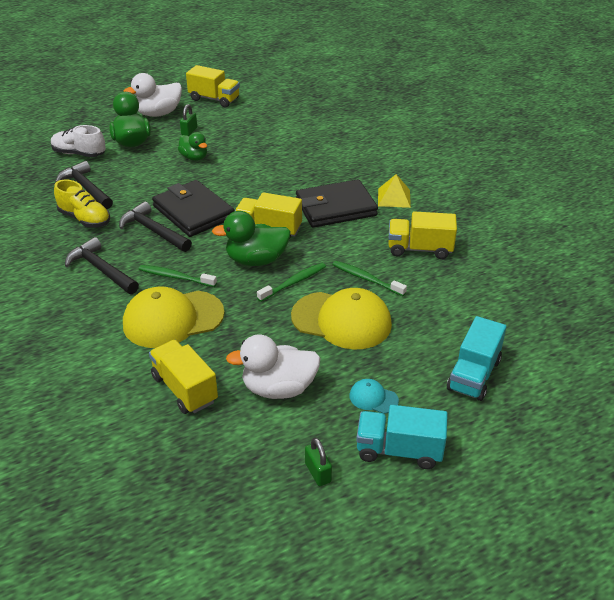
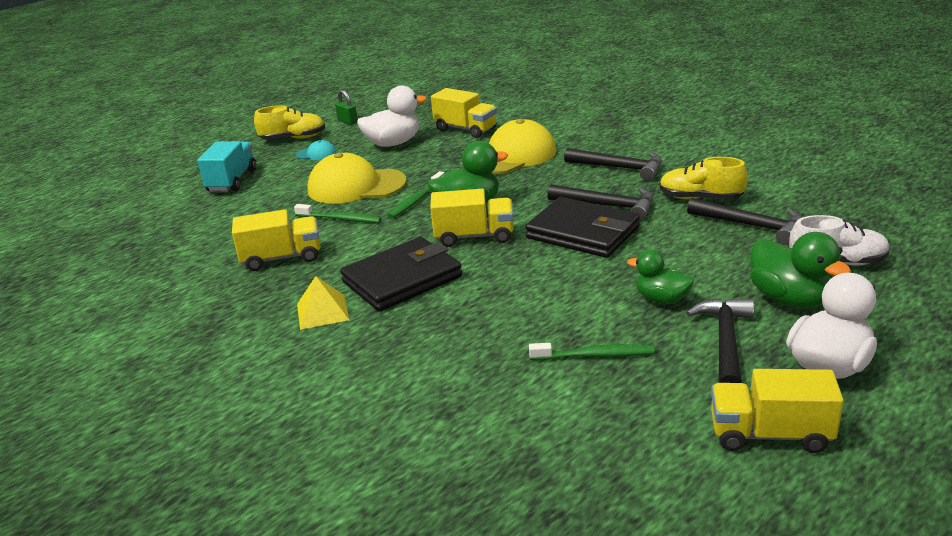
camera: 165 degrees right, 10 degrees down
(175, 277) = (540, 179): green toothbrush -> green toothbrush (595, 355)
(189, 131) = (725, 343): green padlock -> black hammer
(399, 450) = (293, 138): turquoise truck -> yellow shoe

